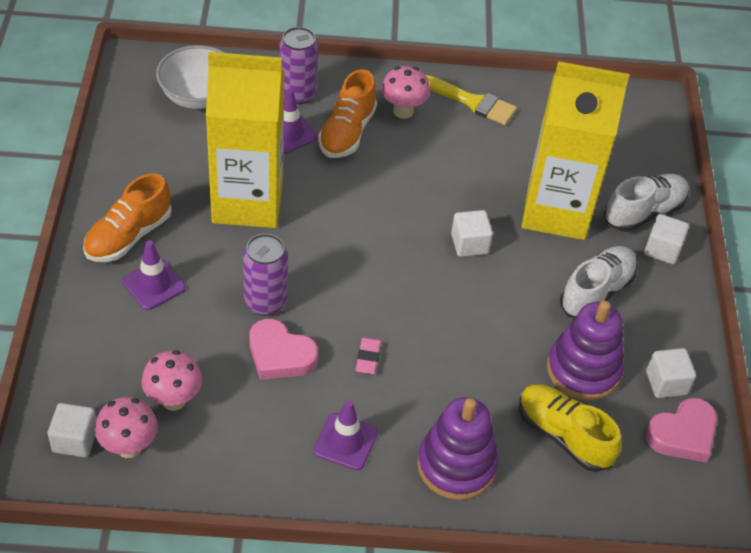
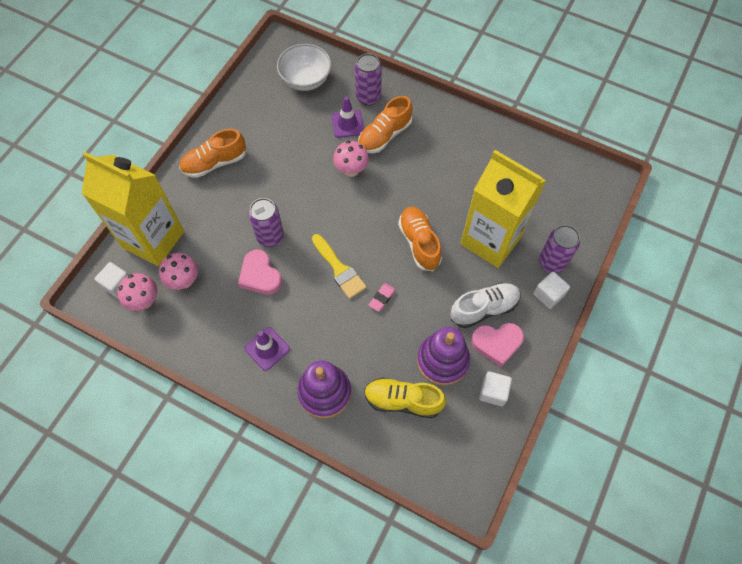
camera: 30 degrees right, 15 degrees up
(154, 285) = (212, 201): purple traffic cone -> none
(247, 202) = (296, 164): yellow carton -> yellow carton (153, 239)
(368, 358) = (311, 298): pink eraser -> pink eraser (382, 298)
(403, 111) = (429, 131): pink mushroom -> pink mushroom (351, 170)
(469, 244) = (419, 243): white cube -> orange shoe
(472, 102) = (480, 140): yellow brush -> yellow brush (339, 269)
(563, 436) = (403, 401): yellow shoe -> yellow shoe turned 60 degrees counterclockwise
(643, 212) = (551, 262): white shoe -> purple can
(682, 434) = (482, 432): pink heart -> pink heart (497, 343)

